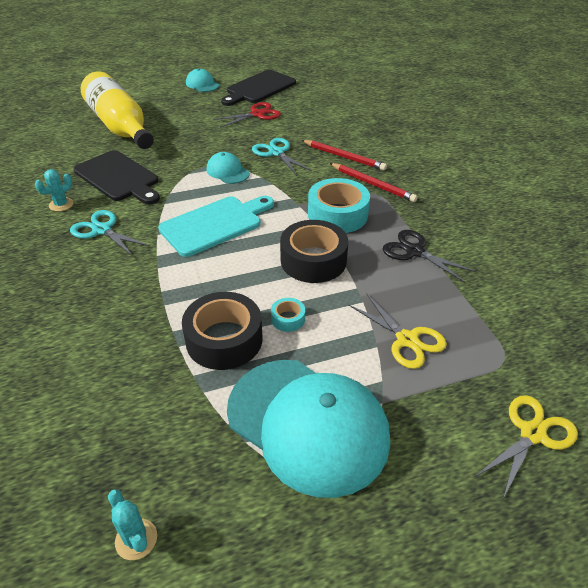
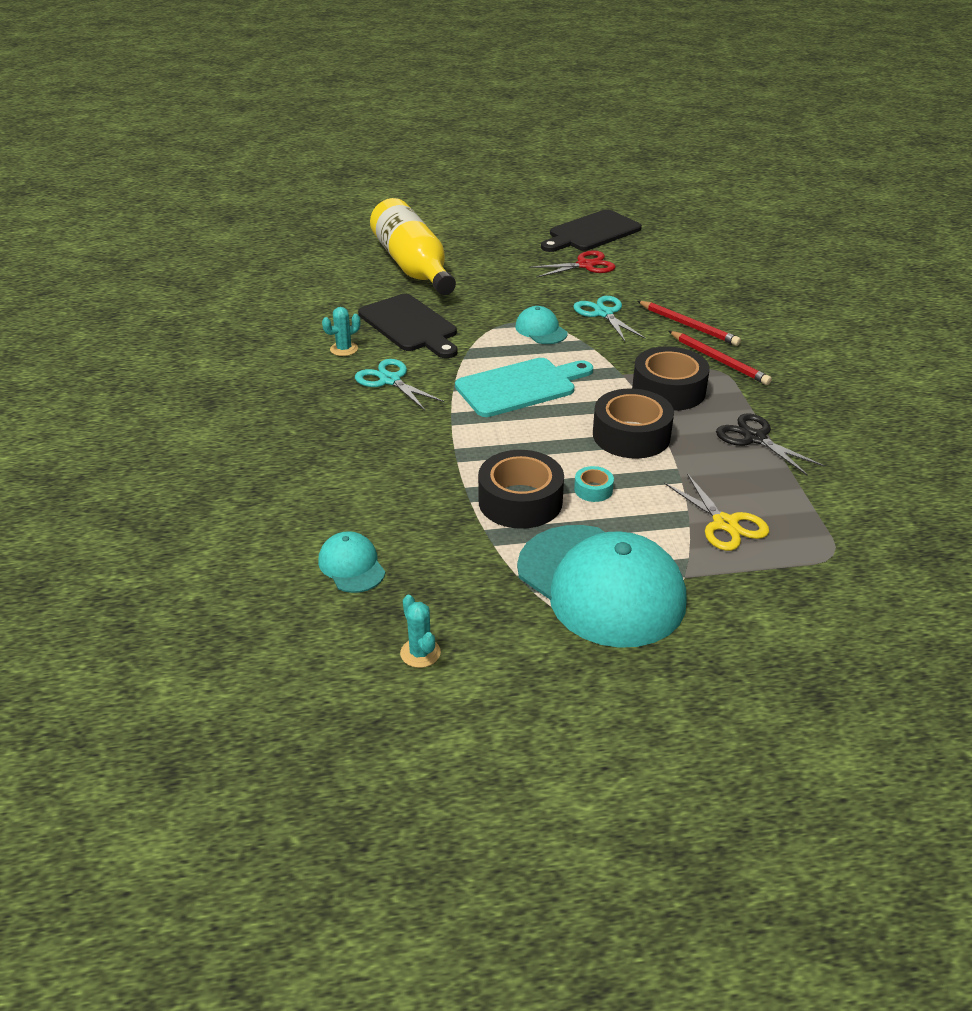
camera: 10 degrees right, 5 degrees down
(202, 84) = (518, 222): turquoise cap -> turquoise cap (351, 566)
(337, 215) = (668, 390): turquoise tape -> black tape
(532, 434) = (844, 623): yellow scissors -> none

